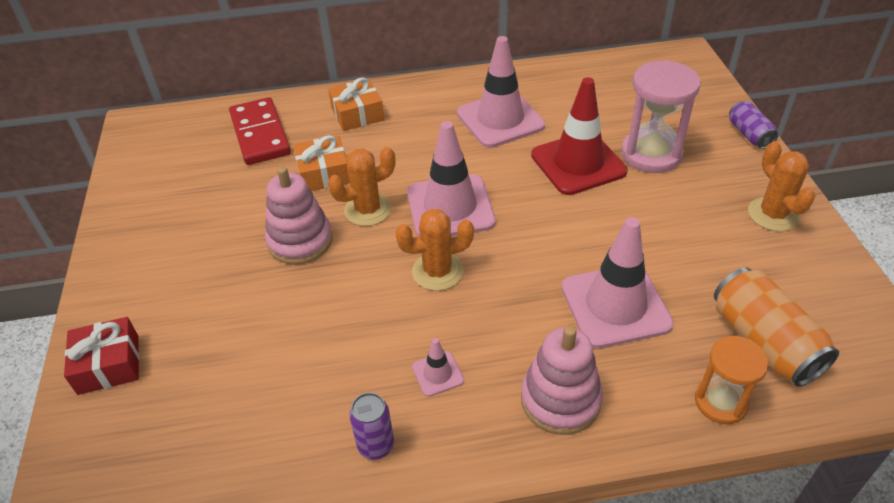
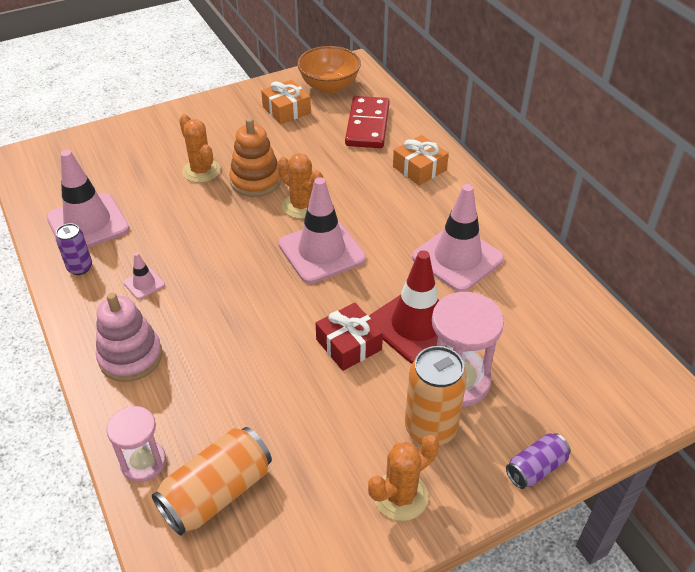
camera: 70 degrees right, 0 degrees up
(109, 364) = (127, 135): red gift -> red gift (348, 344)
(162, 149) = (329, 86): none -> orange bowl
(260, 134) = (367, 125): red domino -> red domino turned 45 degrees counterclockwise
(300, 241) = (255, 181): pink stacking toy -> orange stacking toy
(323, 173) = (335, 171): orange gift -> orange gift (286, 110)
(437, 271) = (245, 261): orange cactus -> orange cactus (201, 171)
(615, 306) = (235, 378): pink traffic cone -> pink traffic cone (88, 223)
(702, 181) = (430, 428): none -> orange can
(720, 402) = (143, 462): orange hourglass -> pink hourglass

